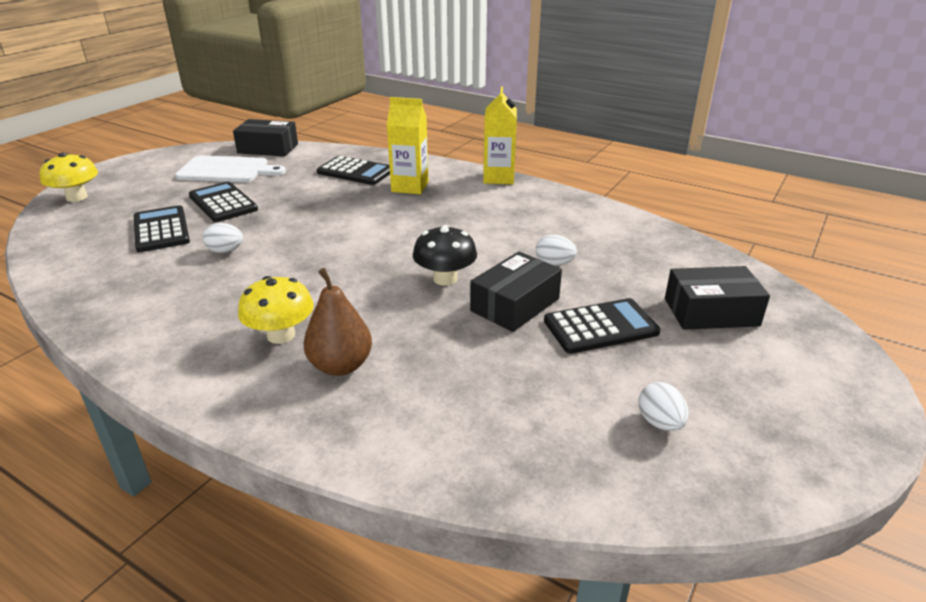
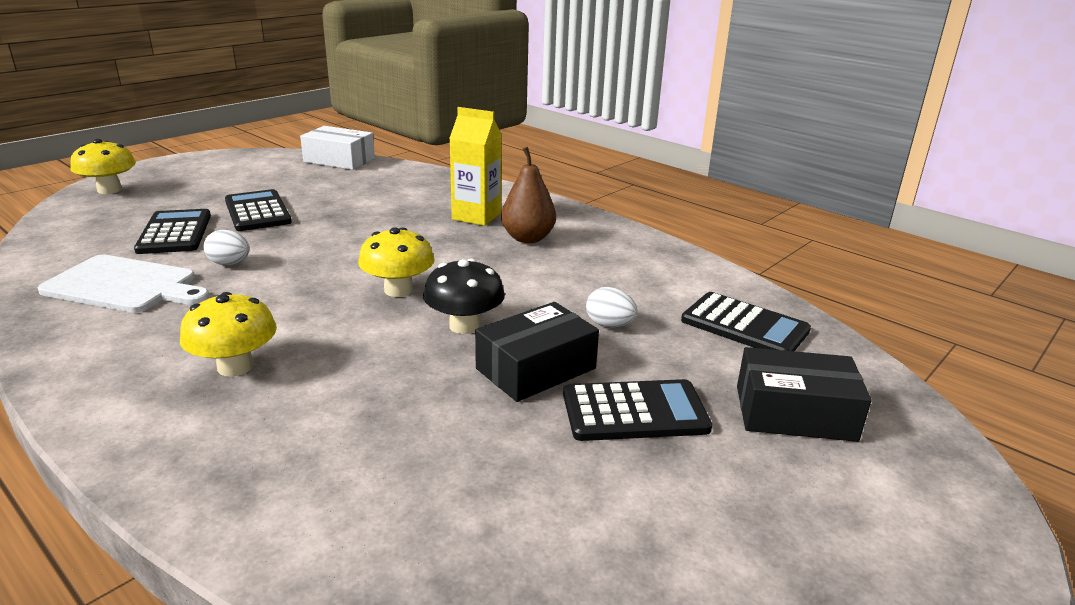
camera: 10 degrees right, 5 degrees down
(227, 170) = (282, 178): white cutting board -> white cutting board (125, 285)
(268, 148) = (339, 160): black box -> white box
(340, 366) = (284, 413): brown pear -> brown pear (528, 238)
(355, 172) = (422, 194): black calculator -> black calculator (744, 326)
(378, 256) = (398, 290): none -> yellow mushroom
(498, 178) = (587, 217): yellow carton -> none
(660, 423) = (660, 555): white egg -> none

